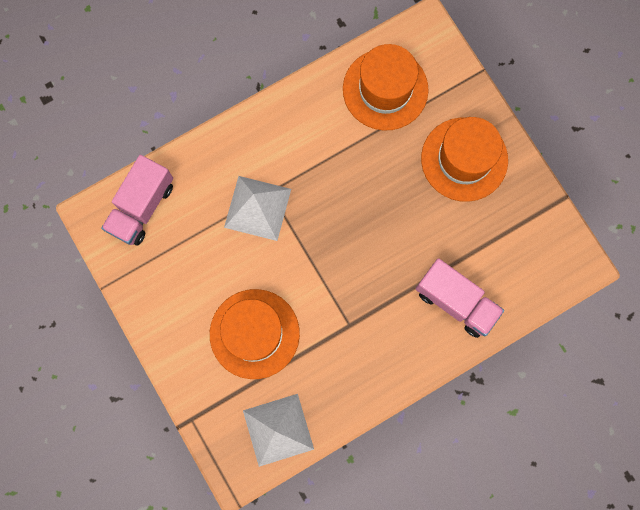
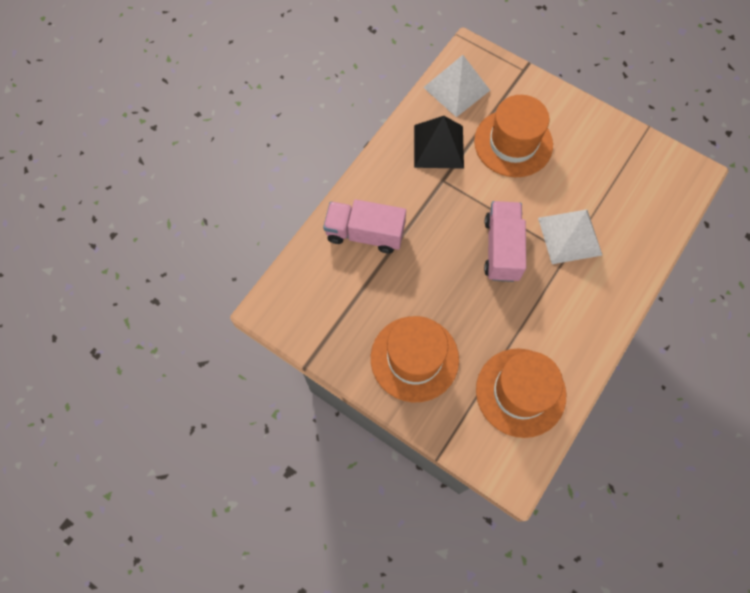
camera: 155 degrees right, 10 degrees down
(142, 207) = (662, 196): pink truck -> pink truck (501, 249)
(334, 366) = (438, 146): none -> black pyramid

